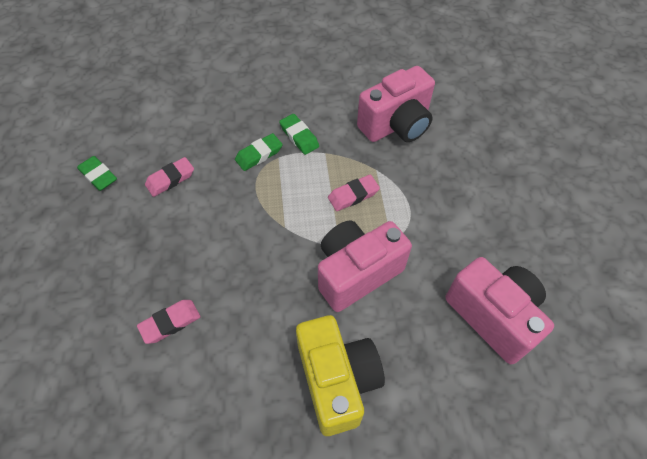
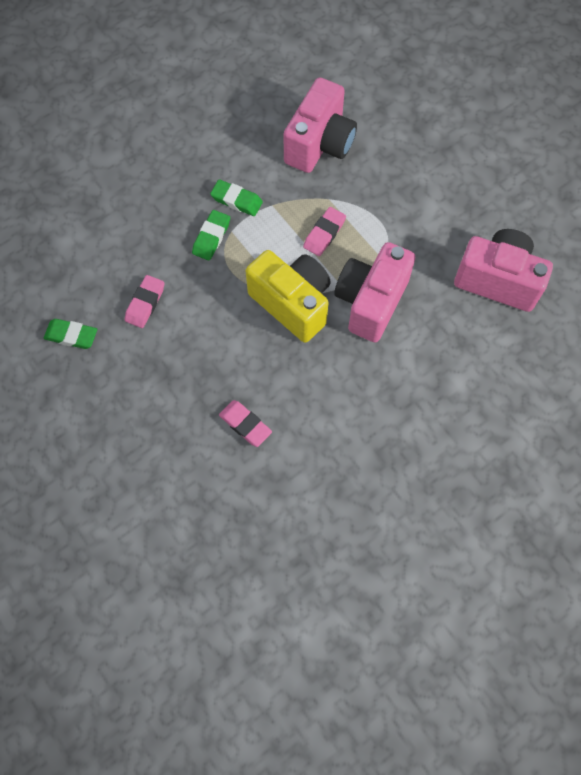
camera: 30 degrees left, 10 degrees up
(170, 323) = (245, 425): pink eraser -> pink eraser turned 75 degrees counterclockwise
(337, 380) = (409, 394): yellow camera -> yellow camera (292, 303)

